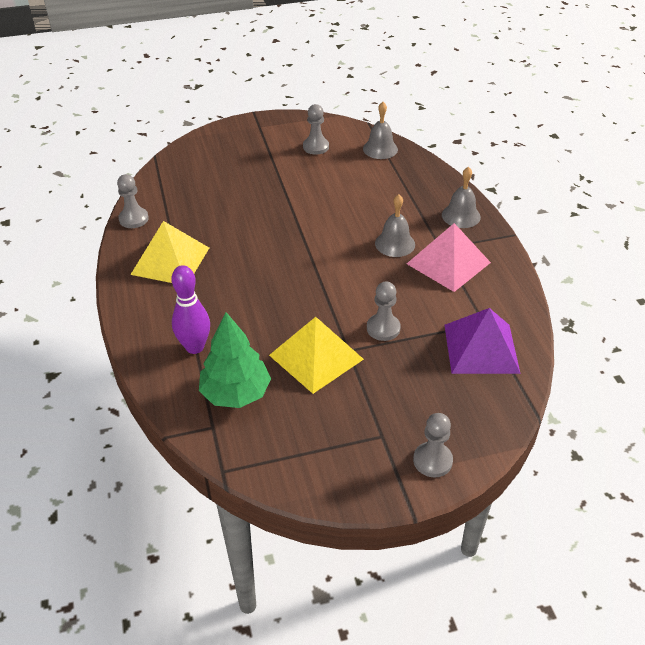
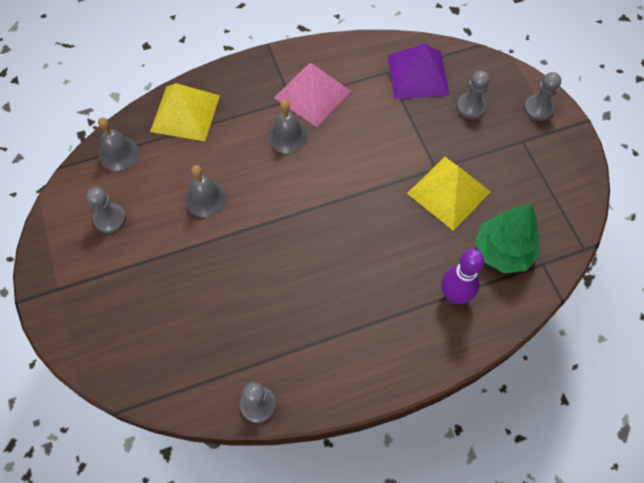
camera: 95 degrees left, 20 degrees up
(170, 261) = (331, 345): yellow pyramid -> yellow pyramid (185, 113)
(383, 328) = (405, 143): grey pawn -> grey pawn (471, 107)
(461, 216) = (240, 83): grey bell -> grey bell (205, 198)

